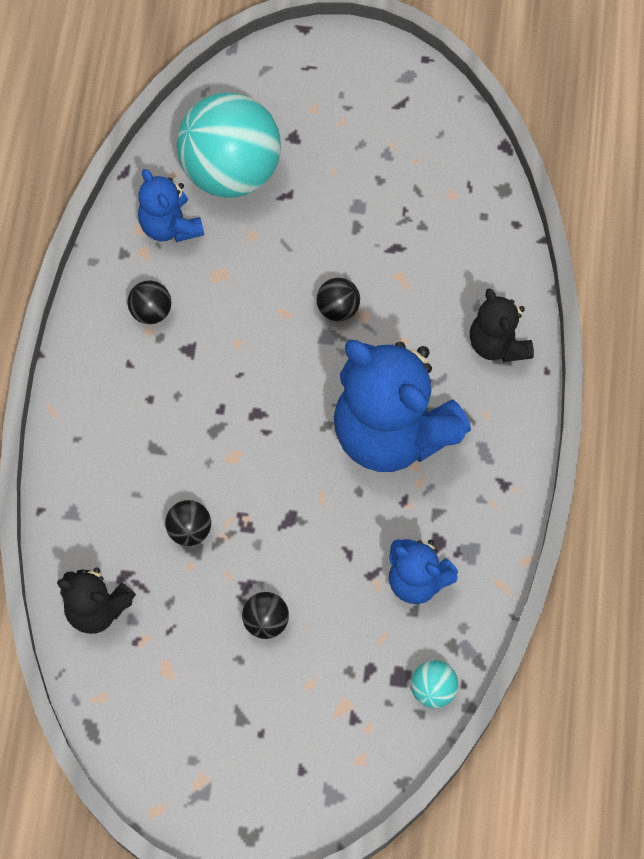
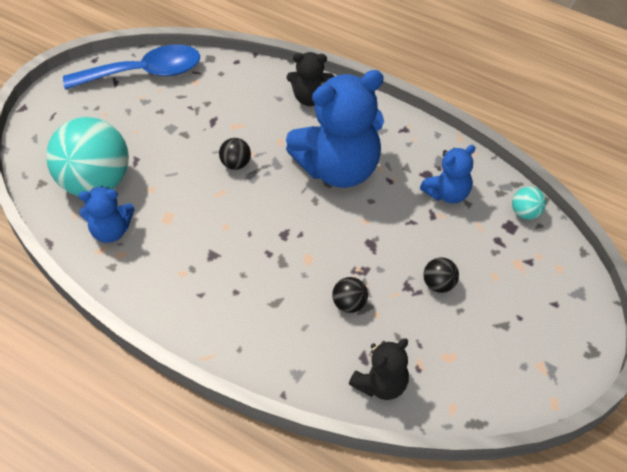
camera: 65 degrees left, 15 degrees down
(151, 311) = (169, 266): black ball -> none
(434, 127) = (144, 73): none -> blue spoon

